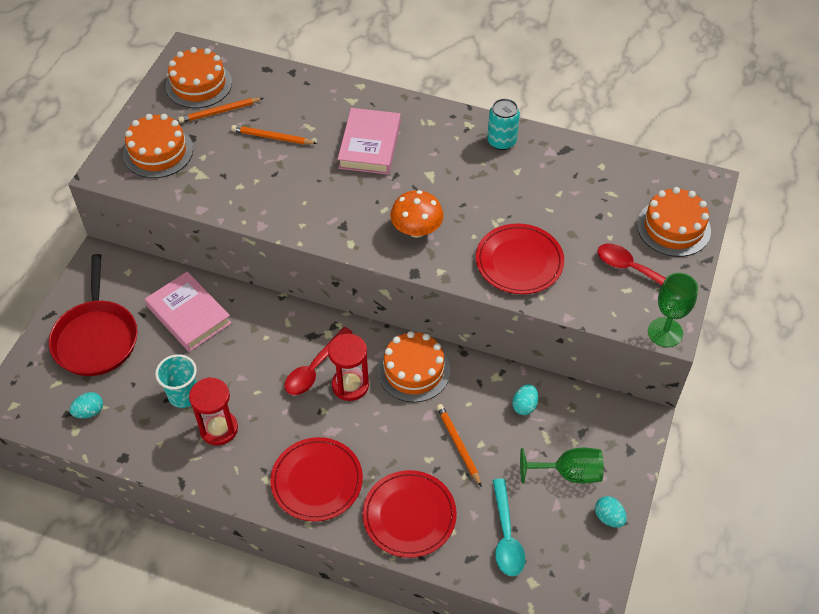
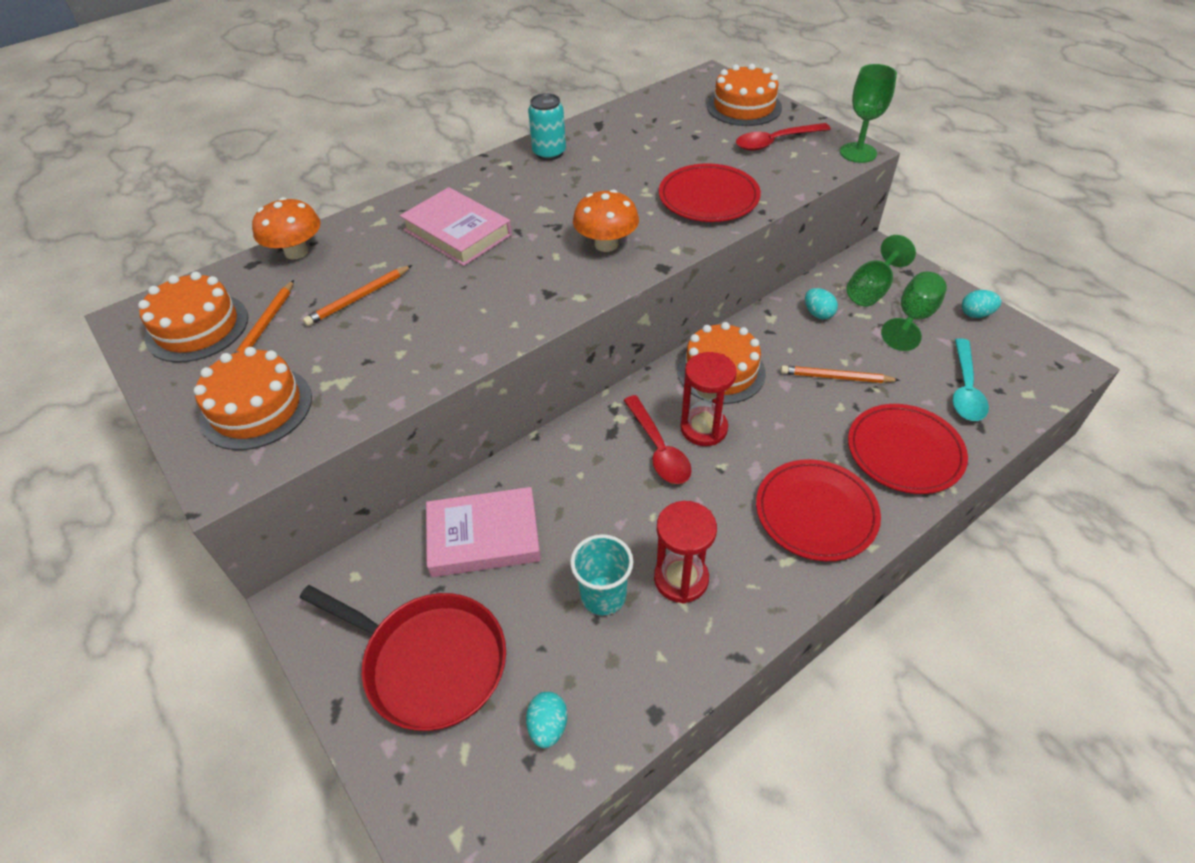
camera: 55 degrees left, 5 degrees down
(292, 81) = (296, 252): none -> orange mushroom
(506, 536) = (965, 389): turquoise spoon -> turquoise spoon turned 75 degrees clockwise
(583, 432) = (871, 290): none -> green goblet

